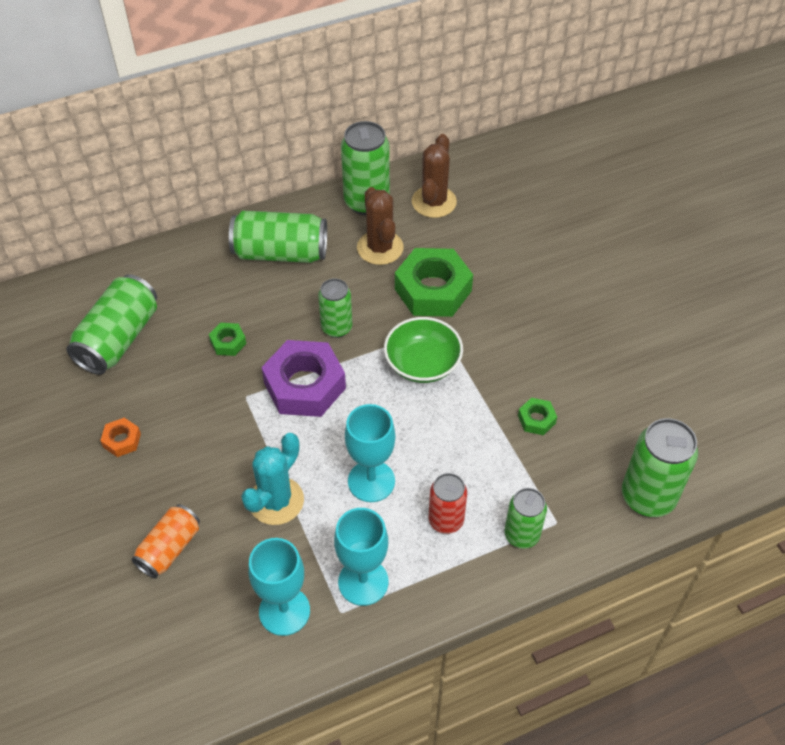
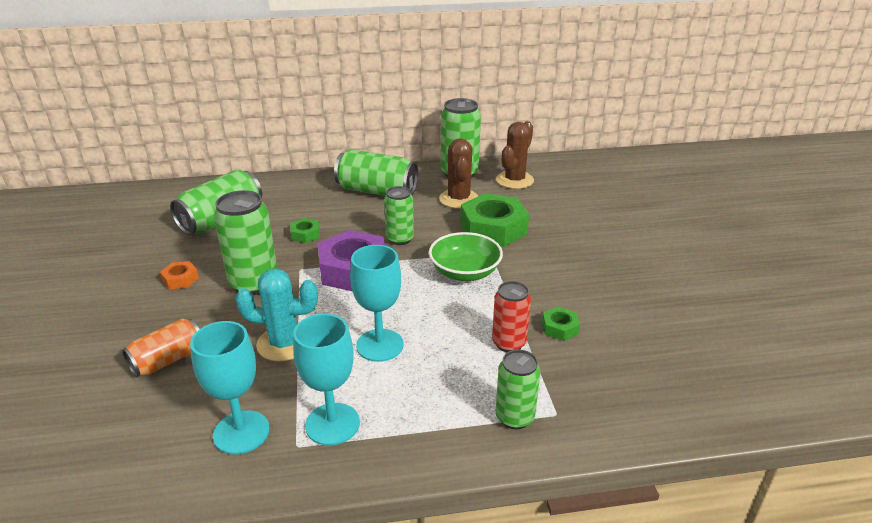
camera: 15 degrees right, 20 degrees down
(276, 501) = (284, 343): turquoise cactus -> turquoise cactus turned 45 degrees clockwise
(446, 520) = (439, 389): red can -> red can (509, 343)
(648, 497) = (664, 411): green can -> green can (254, 283)

